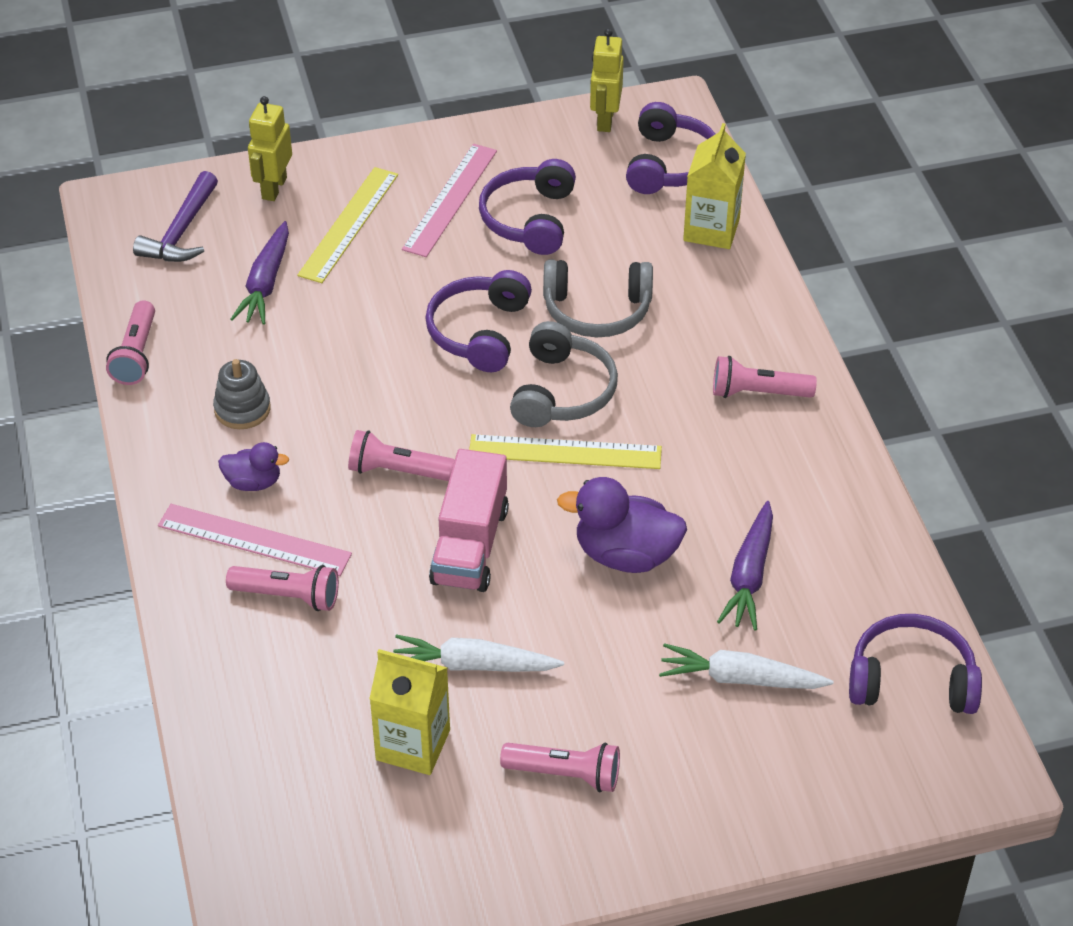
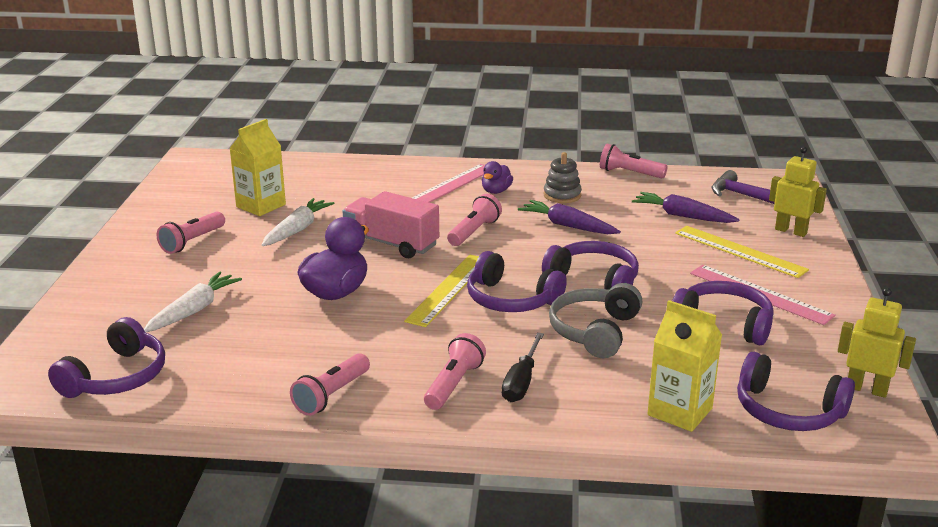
camera: 110 degrees right, 20 degrees down
(288, 596) = (398, 189): pink flashlight -> pink flashlight (331, 395)
(562, 391) = (511, 299): grey headphones -> purple headphones
(724, 344) = (521, 382): none -> black screwdriver
(749, 575) = (273, 334): purple carrot -> purple carrot (567, 226)

